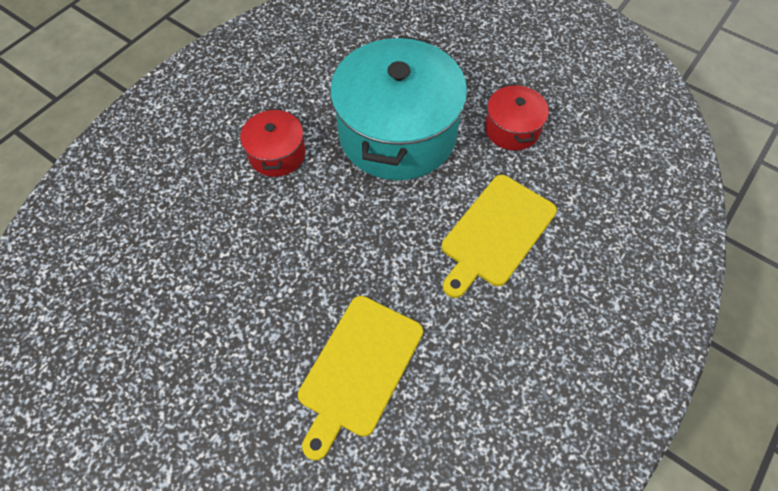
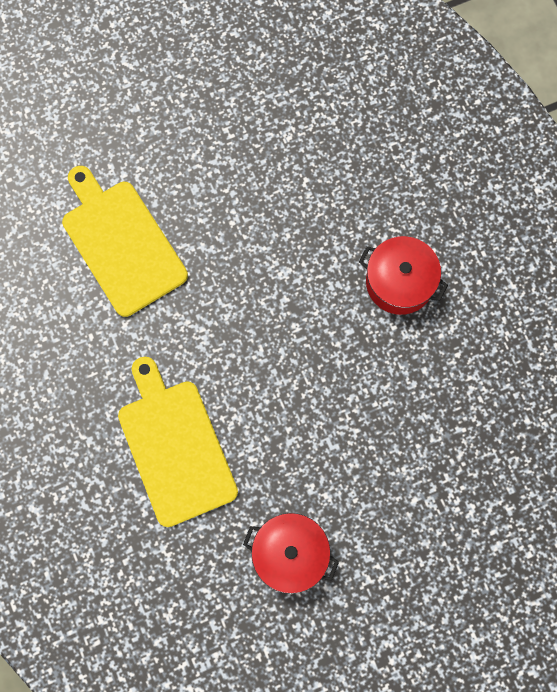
camera: 120 degrees right, 15 degrees up
(397, 133) = (356, 422): turquoise pot -> none

